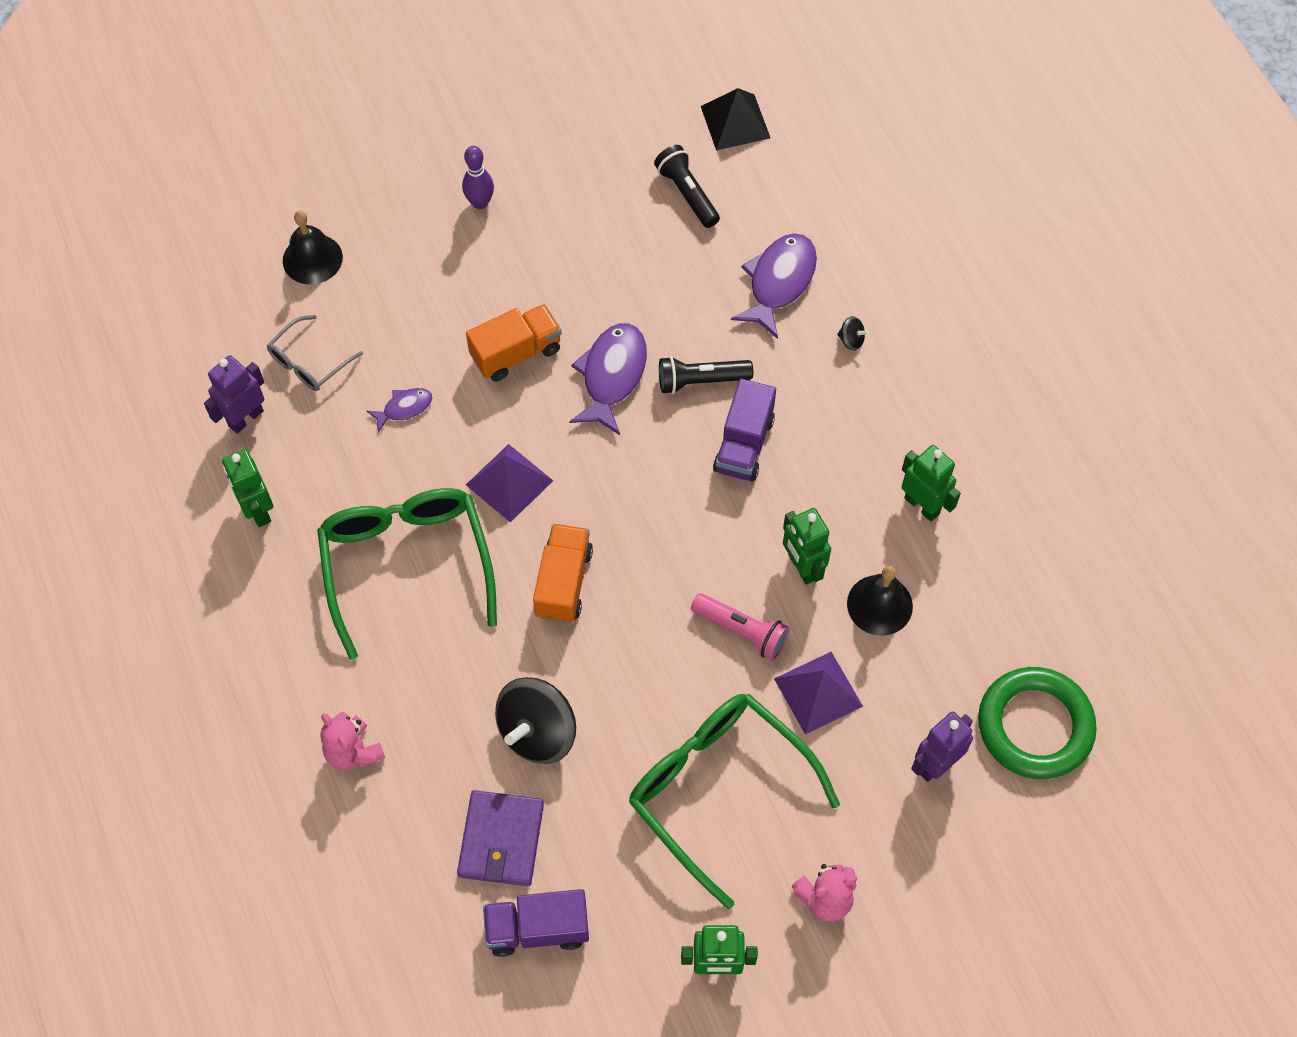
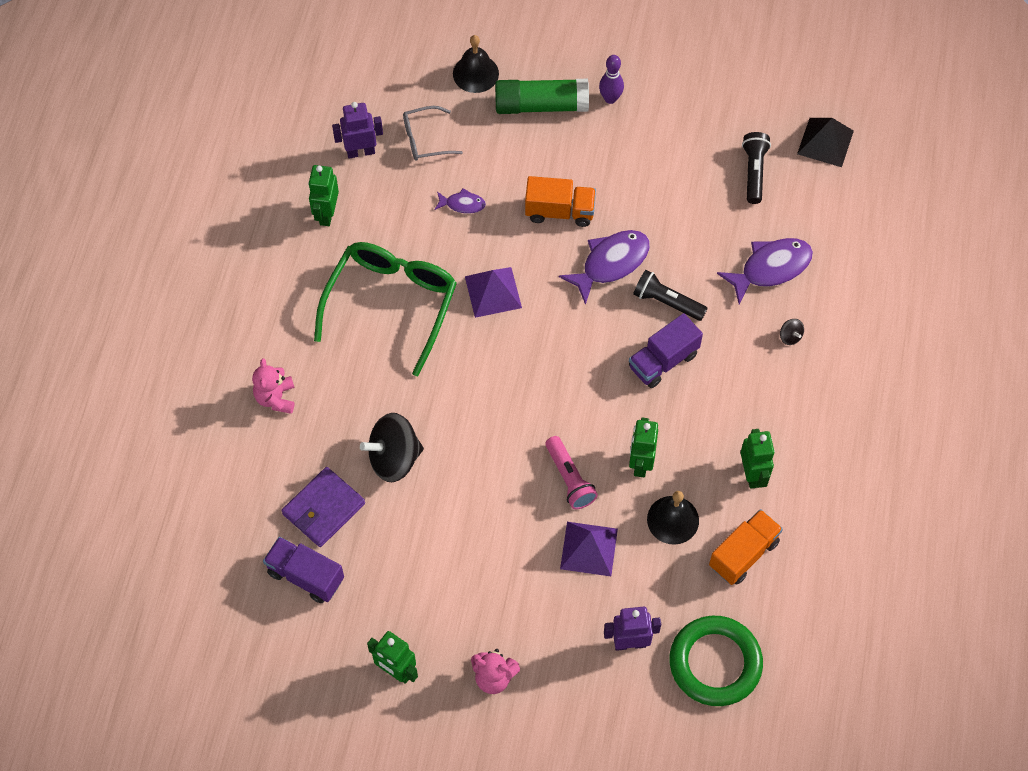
camera: 35 degrees right, 0 degrees up
(411, 252) = (541, 105): none -> green glue stick
(563, 582) = (479, 376): orange truck -> orange truck (743, 554)
(718, 790) = (478, 567): green glasses -> none

